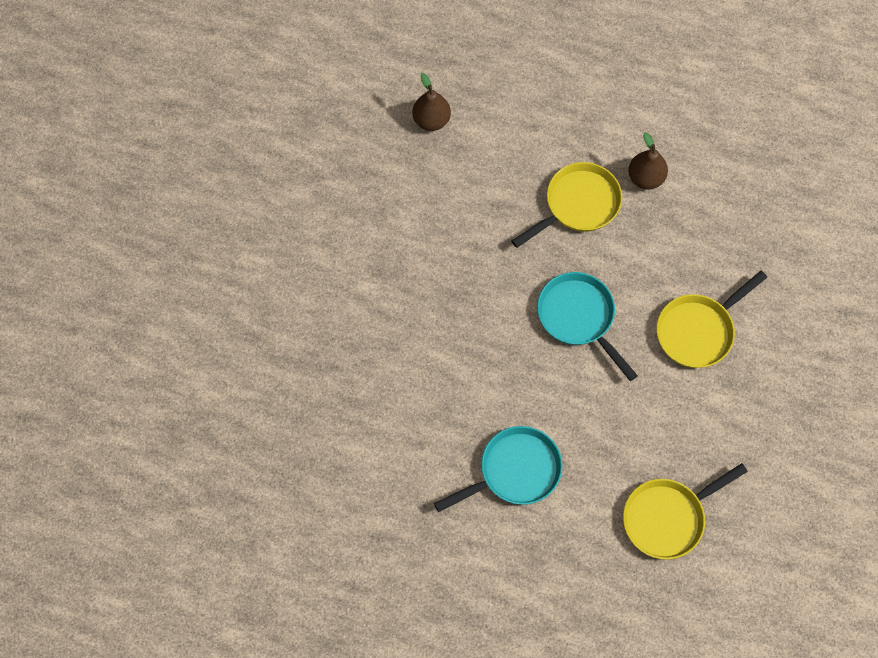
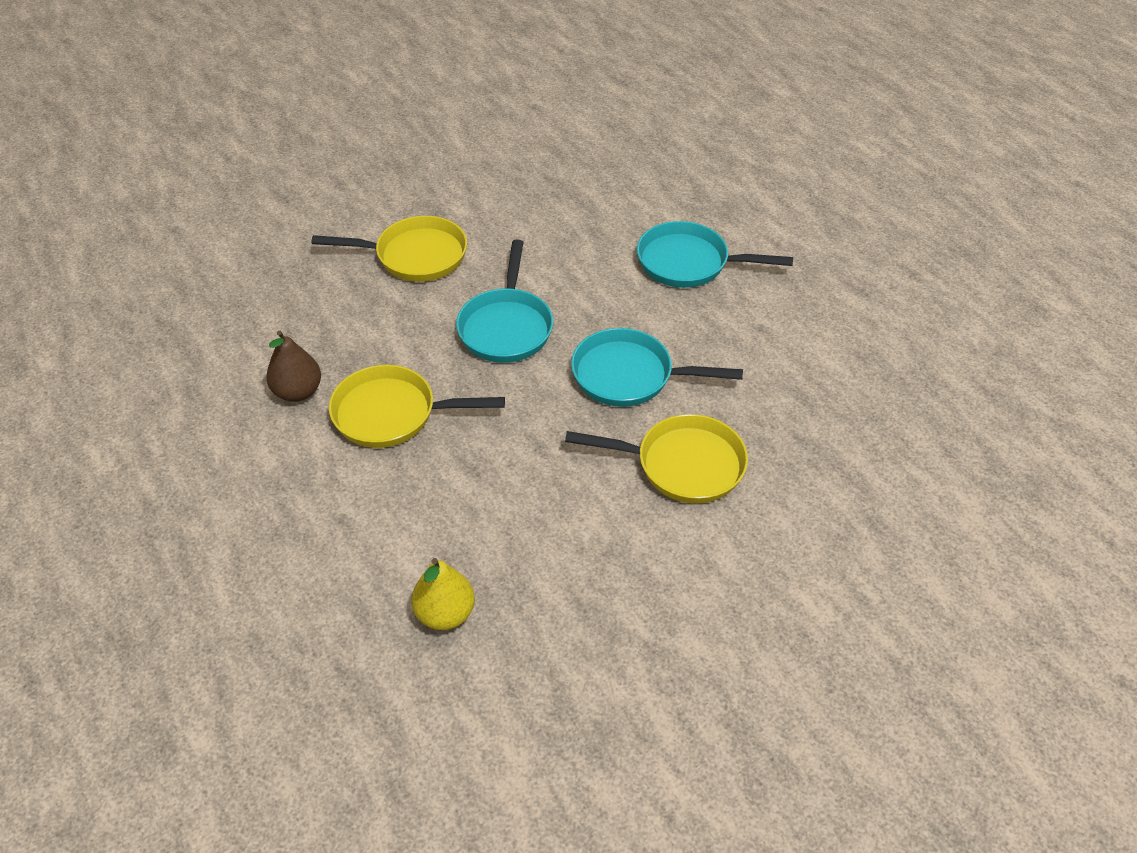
camera: 140 degrees left, 20 degrees down
(431, 120) = (445, 613): brown pear -> yellow pear
(469, 337) = (629, 376): none -> turquoise pan
(668, 517) = (591, 171): yellow pan -> yellow pan (682, 465)

